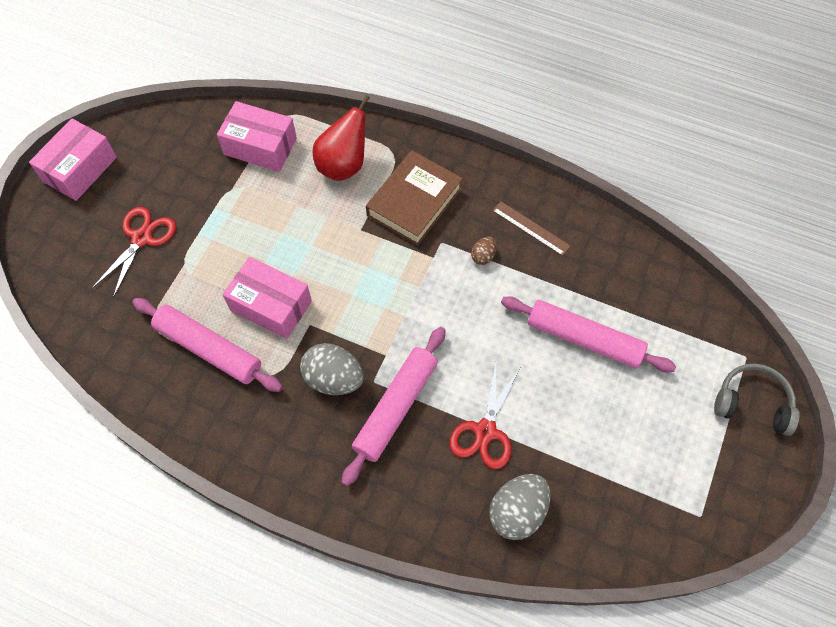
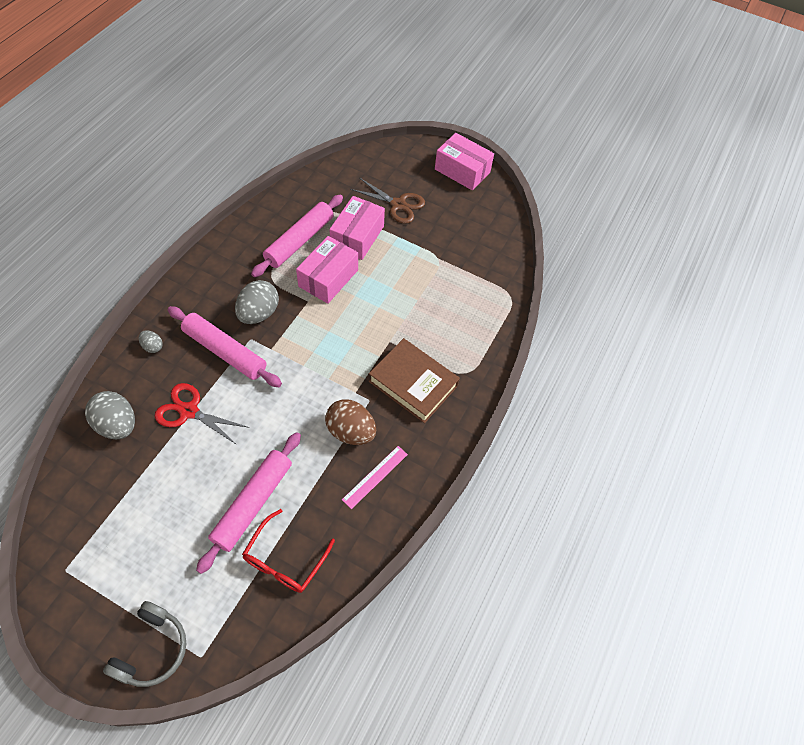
camera: 90 degrees right, 5 degrees down
(142, 238) = (398, 205): red scissors -> brown scissors
(260, 146) = (478, 277): pink box -> pink box (357, 237)
(343, 165) = (456, 334): red pear -> none
(399, 499) = (152, 346): none -> grey egg
(483, 256) = (351, 431): brown egg -> brown egg, size x1.98
(531, 228) = (375, 477): brown ruler -> pink ruler
(636, 298) = (285, 560): none -> red glasses

